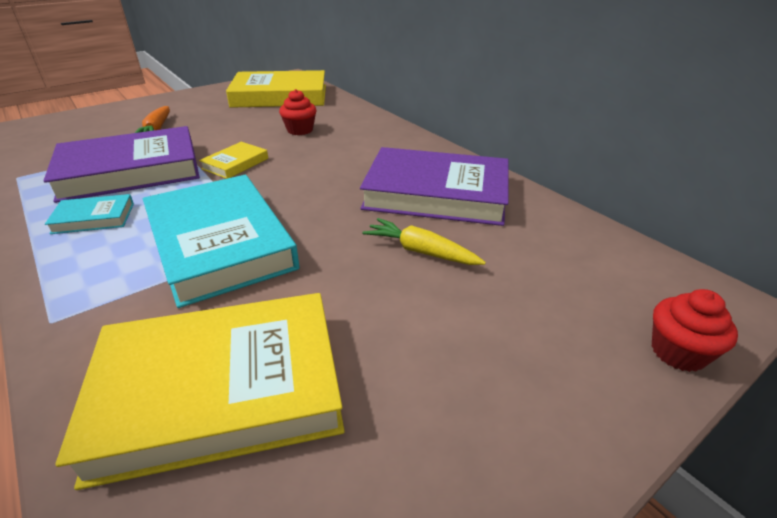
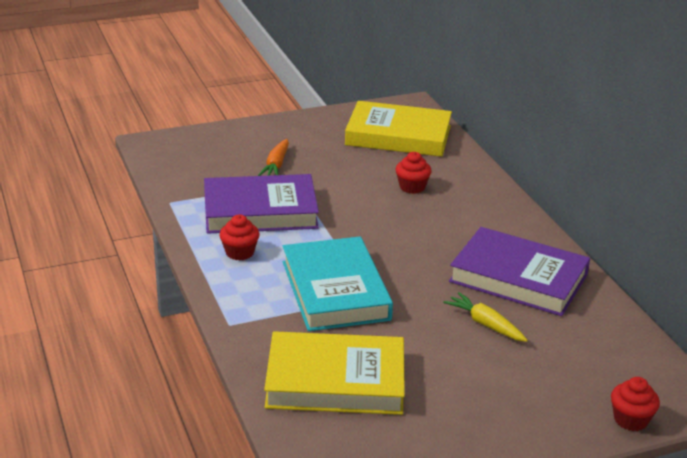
camera: 15 degrees right, 5 degrees down
(94, 218) = (239, 252): turquoise book -> red cupcake
(235, 163) = (349, 218): yellow book -> none

